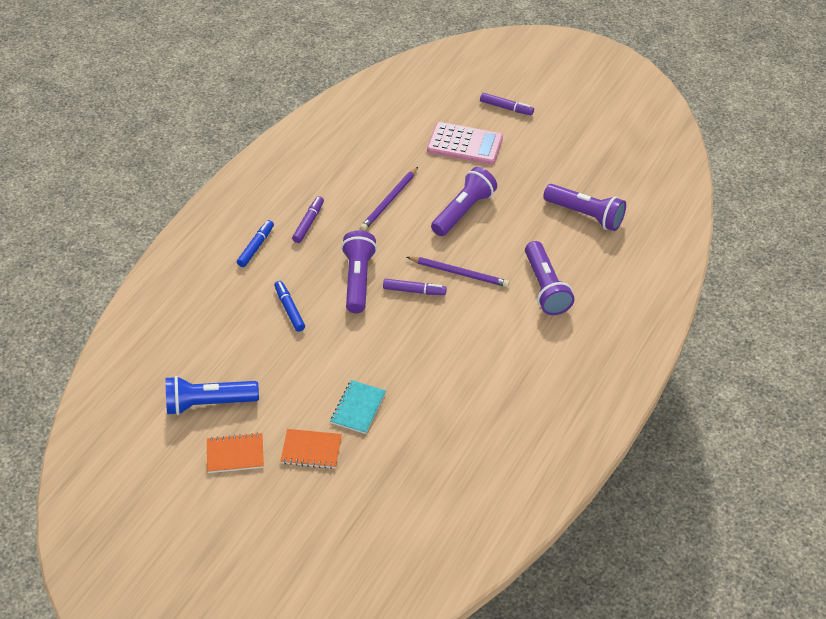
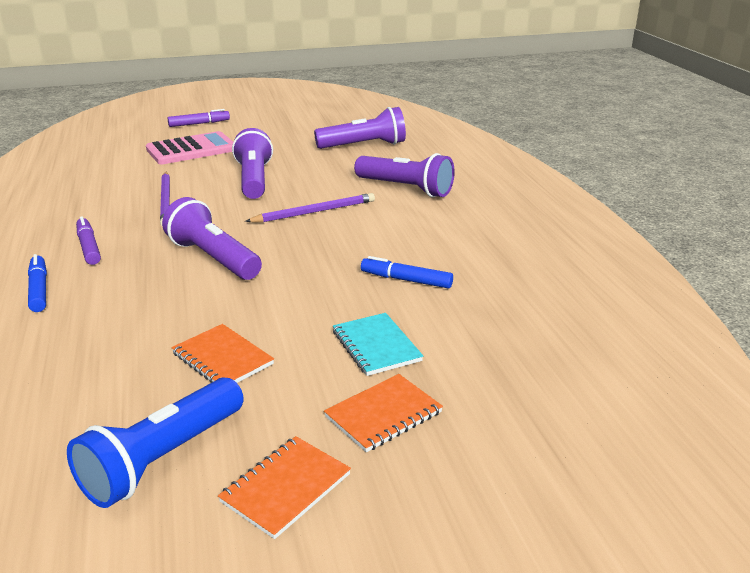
camera: 45 degrees left, 20 degrees down
(285, 362) = (222, 359): none -> orange notebook
(289, 309) = (160, 315): blue marker -> blue marker (406, 280)
(414, 291) = (289, 239): purple marker -> none

